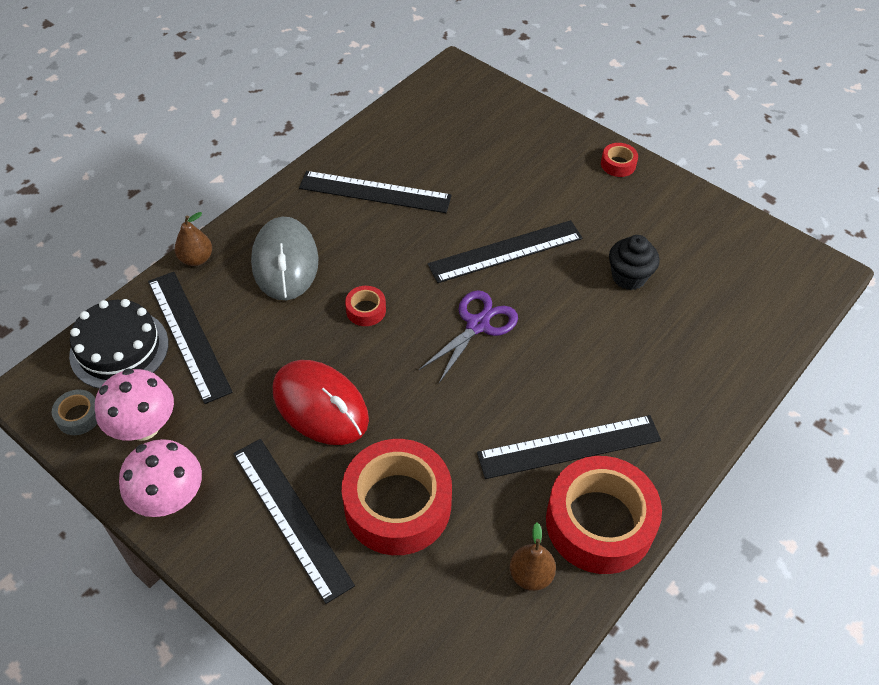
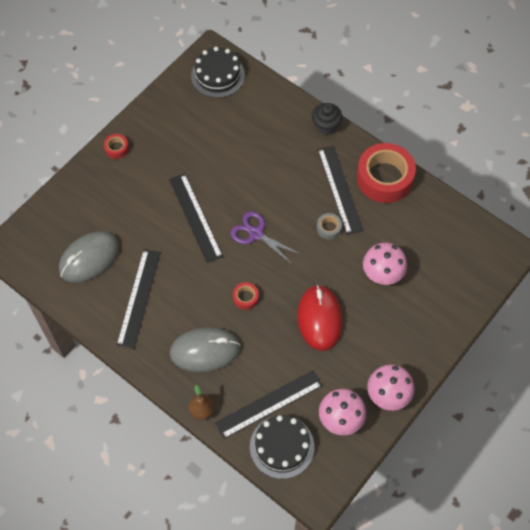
camera: 90 degrees left, 10 degrees up
(79, 416) = (335, 460): grey tape -> grey tape (329, 228)
(291, 517) = (394, 327): black ruler -> none
(320, 405) = (320, 319): red mouse -> red mouse turned 45 degrees counterclockwise
(397, 505) = (382, 274): red tape -> pink mushroom
(438, 142) = (89, 258): none -> grey mouse
(530, 575) = (416, 210): brown pear -> none
(629, 277) = (216, 151): black cupcake -> black cupcake (326, 126)
(778, 279) = (218, 75): none -> black cake

